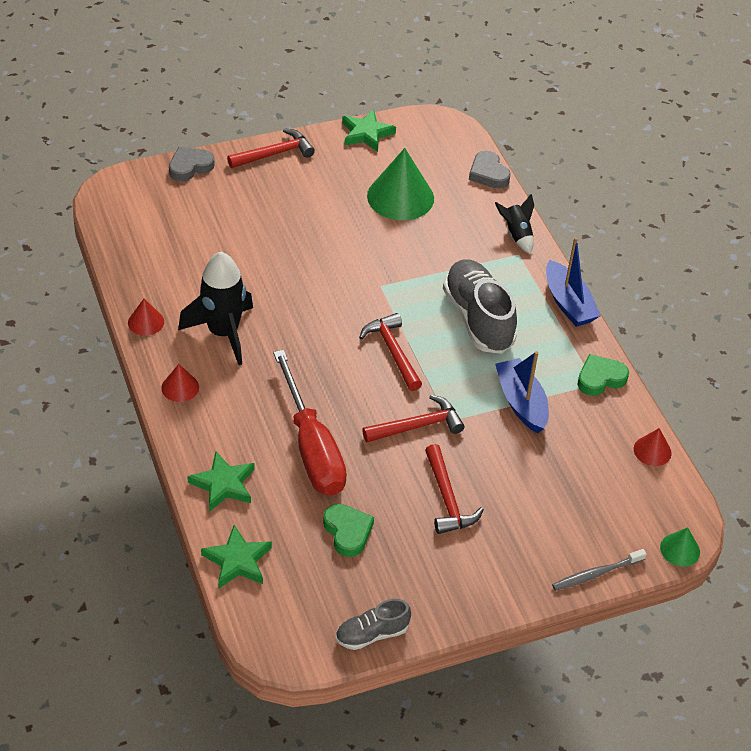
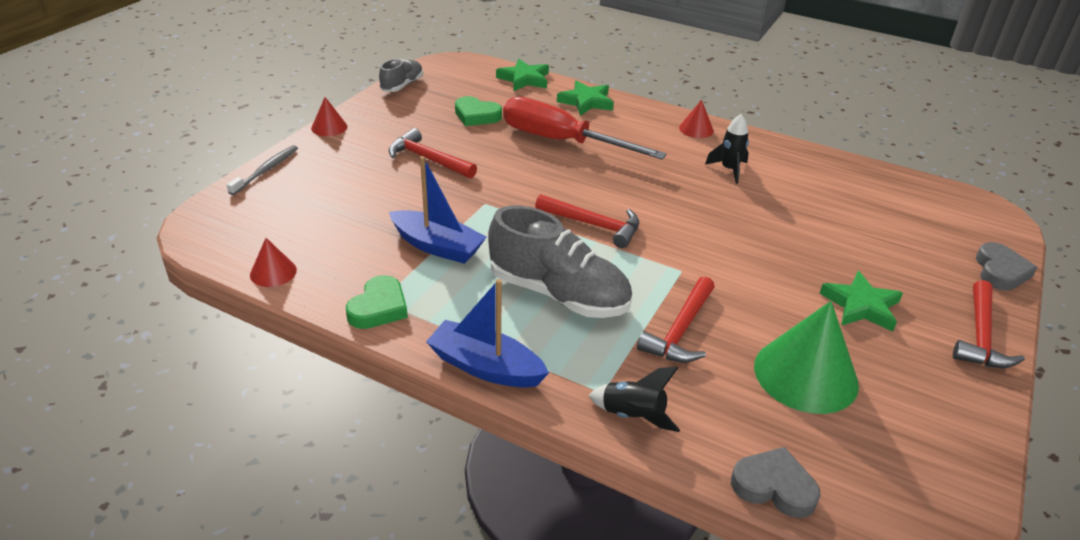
camera: 140 degrees right, 10 degrees down
(146, 322) = (786, 149): red cone -> red cone (329, 127)
(223, 333) = (729, 170): black rocket -> black rocket, size x0.54
(366, 134) = (968, 435): green star -> green star (861, 306)
(418, 426) = (504, 188): red hammer -> red hammer (680, 331)
(680, 549) = (198, 214): green cone -> none

